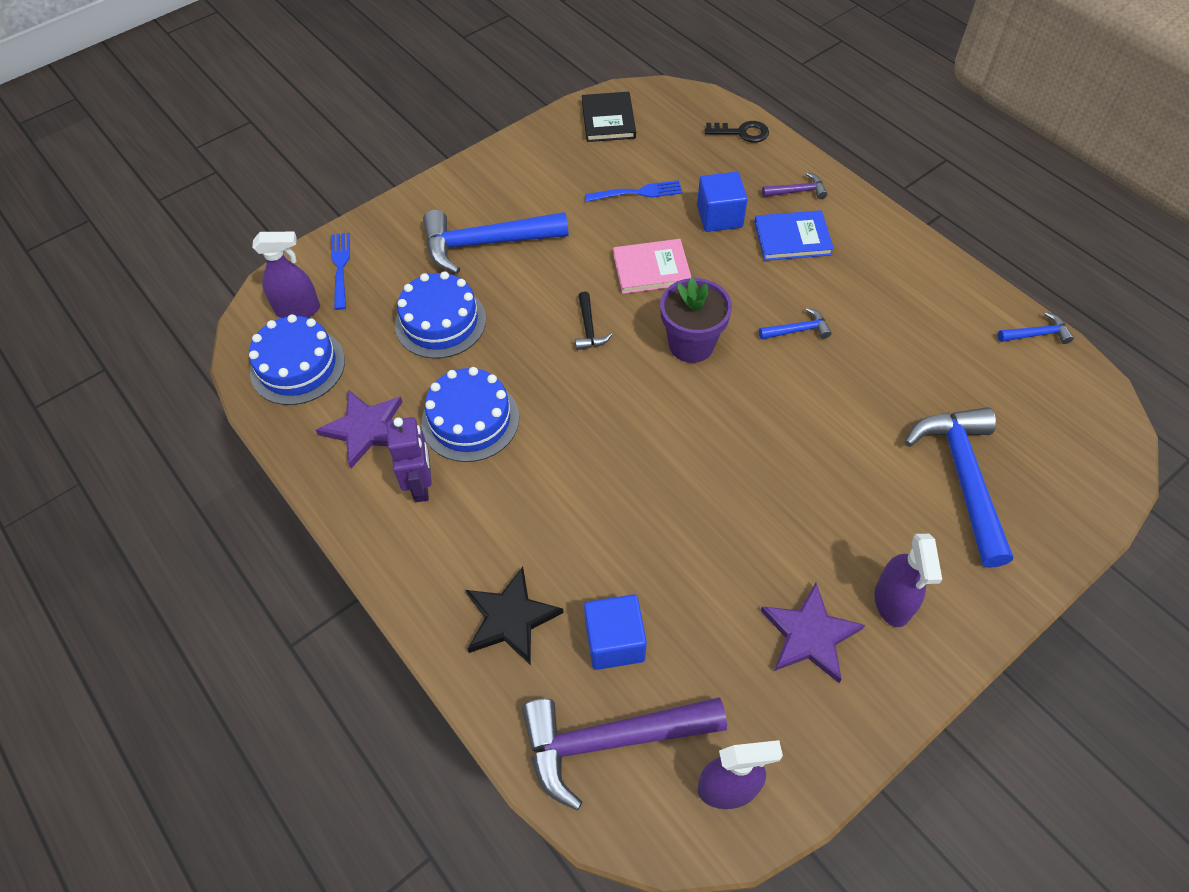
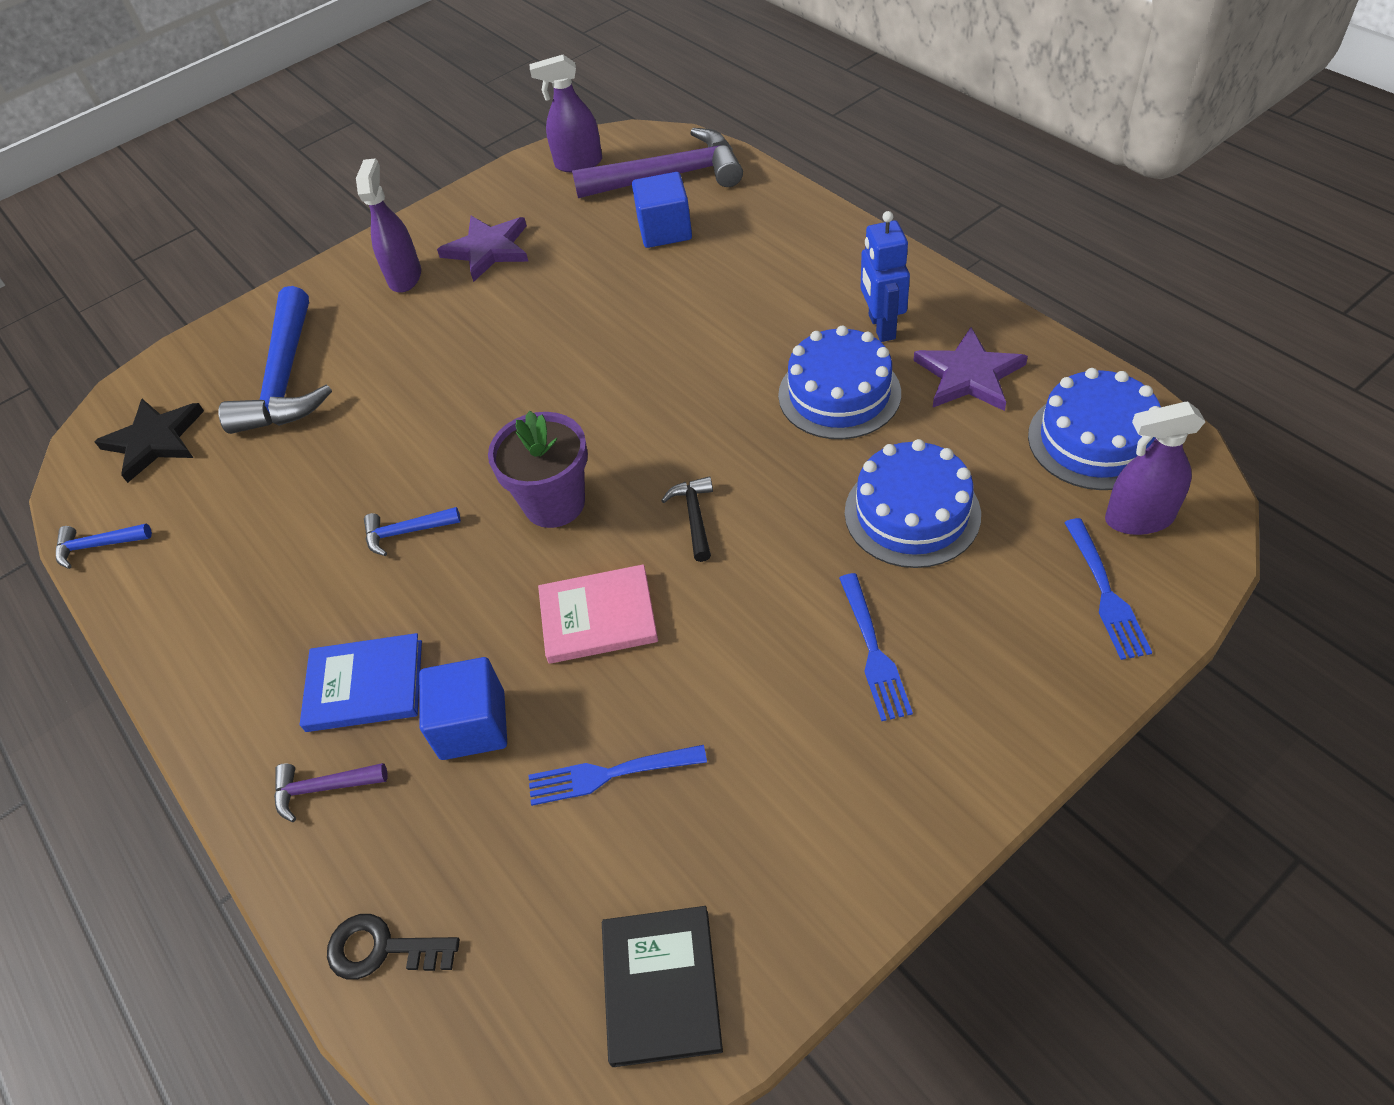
camera: 175 degrees left, 5 degrees down
(421, 485) = (881, 327): purple robot -> blue robot
(485, 244) = (872, 650): blue hammer -> blue fork
(510, 618) = (763, 236): black star -> black star (154, 441)

